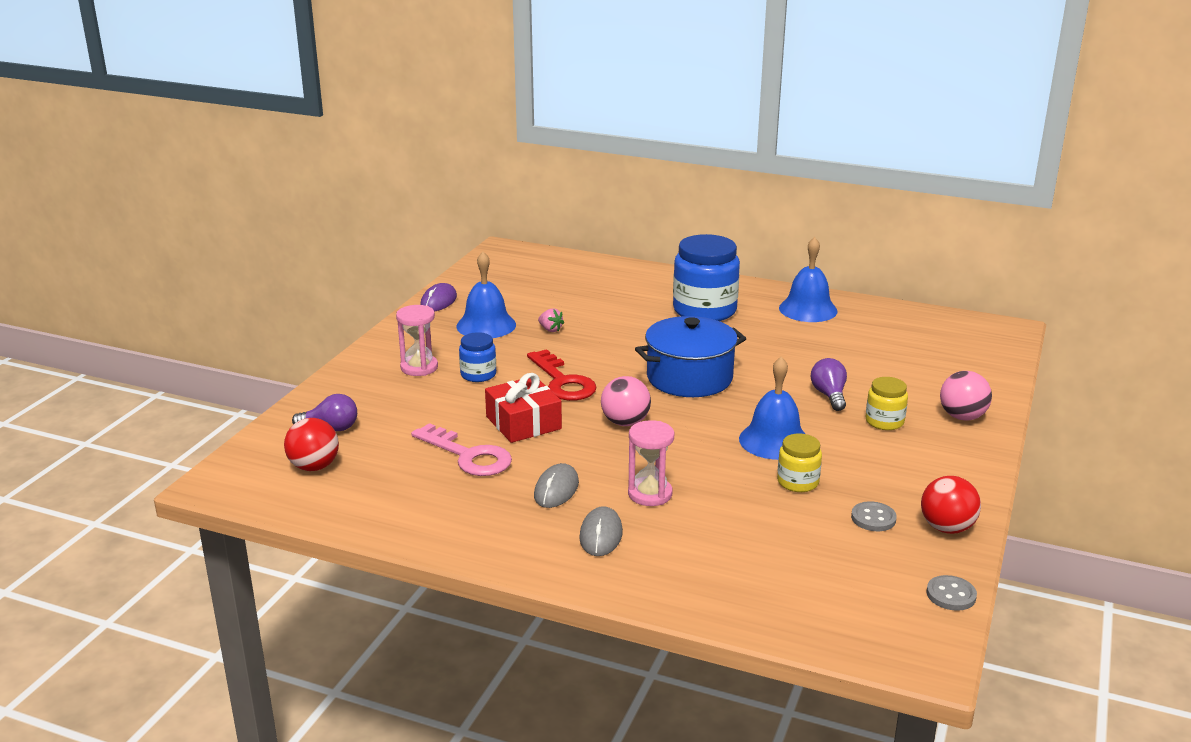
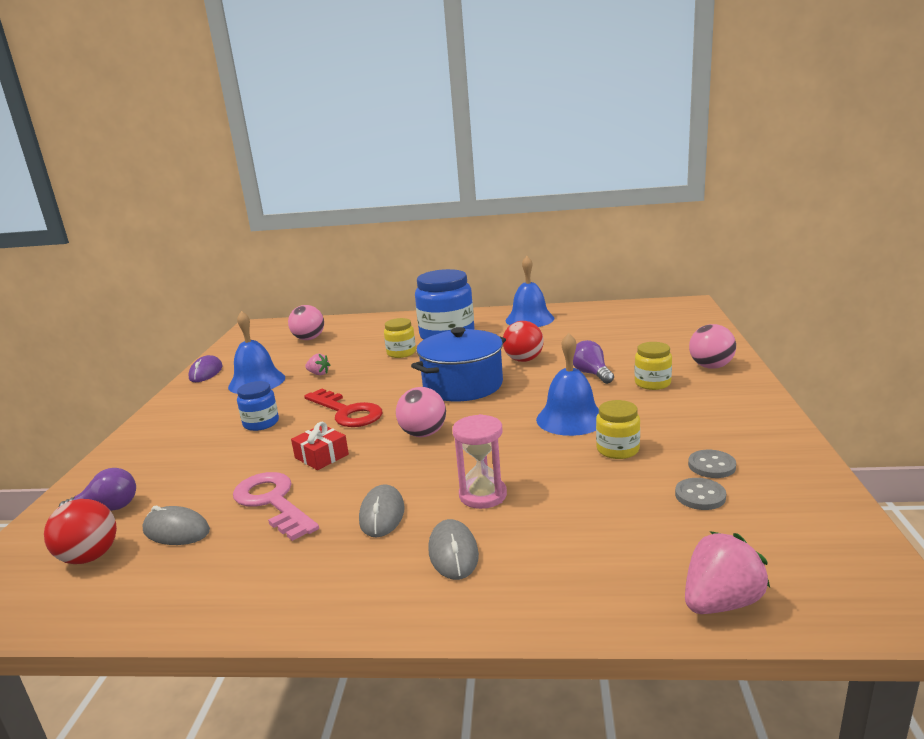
camera: 15 degrees left, 5 degrees down
(384, 462) = (176, 531): none -> grey mouse
(419, 367) = (198, 429): pink hourglass -> none
(468, 456) = (273, 502): pink key -> pink key turned 150 degrees counterclockwise
(523, 423) = (321, 456): red gift -> red gift, size x0.65
(555, 281) = (309, 339): none -> pink ball
(645, 323) = (401, 353): none -> yellow jar
(789, 623) = (721, 602): none -> pink strawberry
(947, 528) = (783, 458): red ball -> red ball (524, 360)
(951, 595) = (849, 522): grey button -> grey button (700, 496)

